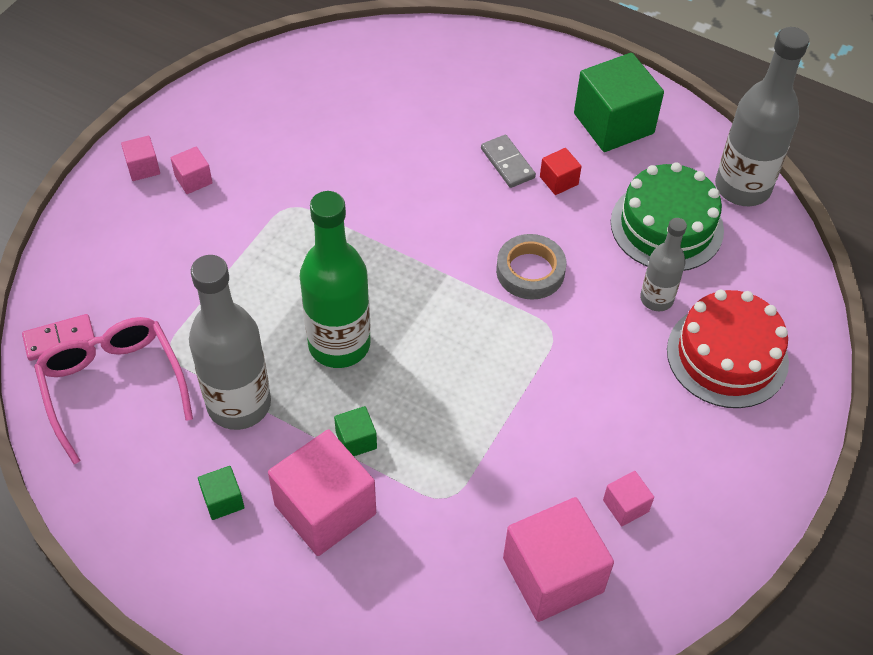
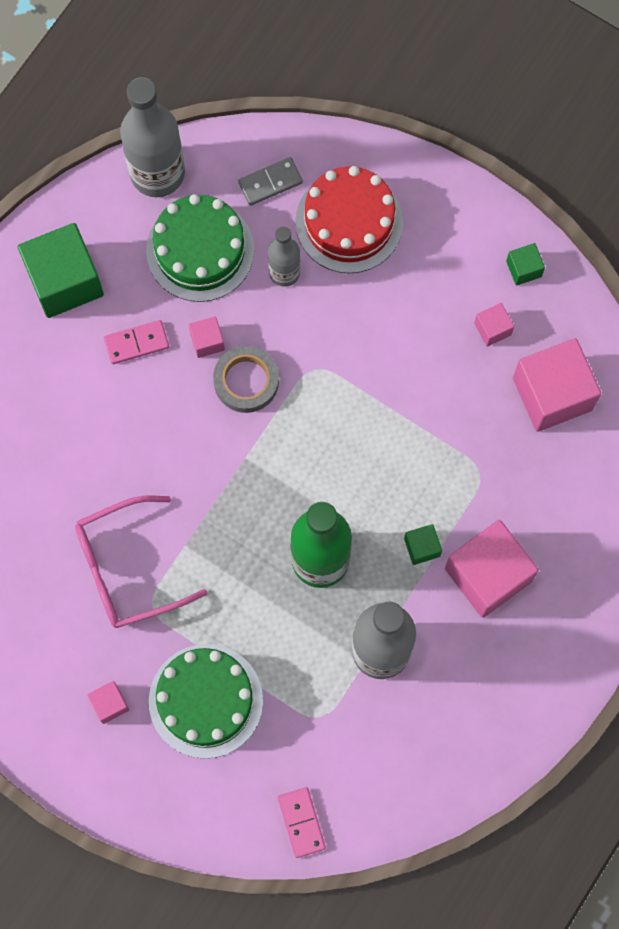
camera: 85 degrees left, 20 degrees up
(113, 386) = (356, 767): pink glasses -> pink glasses (127, 568)
(143, 168) = (89, 757): pink cube -> pink cube (207, 341)
(192, 253) = (205, 700): none -> green cake
(223, 500) = (476, 661): green cube -> green cube (523, 269)
(507, 163) = (110, 390): grey domino -> grey domino (270, 183)
(559, 180) = (136, 343): red cube -> pink domino

